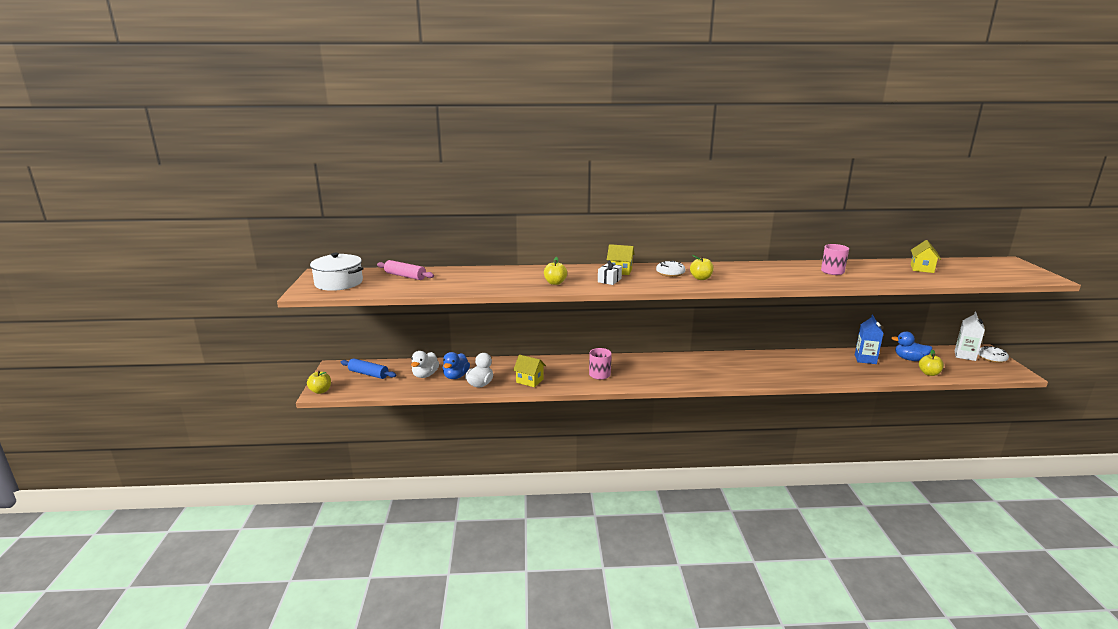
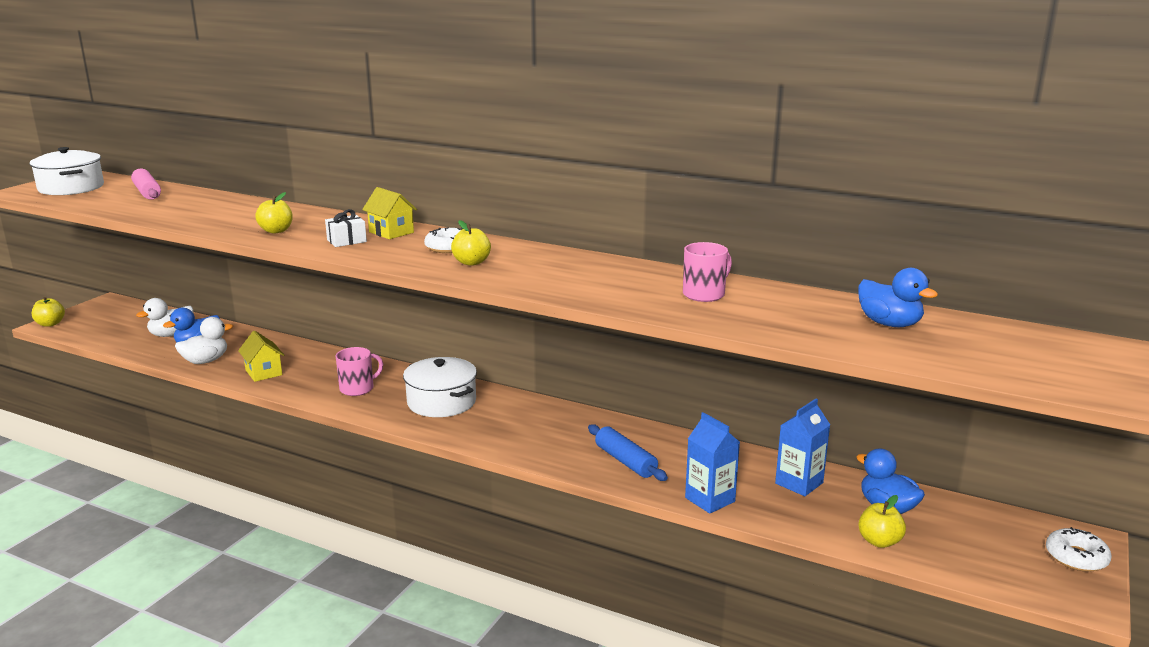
camera: 30 degrees right, 0 degrees up
(368, 374) = (122, 318): blue rolling pin -> blue rolling pin (625, 461)
(656, 368) = (441, 402): none -> white pot
(847, 377) = (710, 499): none -> blue carton
(922, 268) = (889, 324): yellow house -> blue duck
(965, 355) = (1021, 535): white carton -> none

